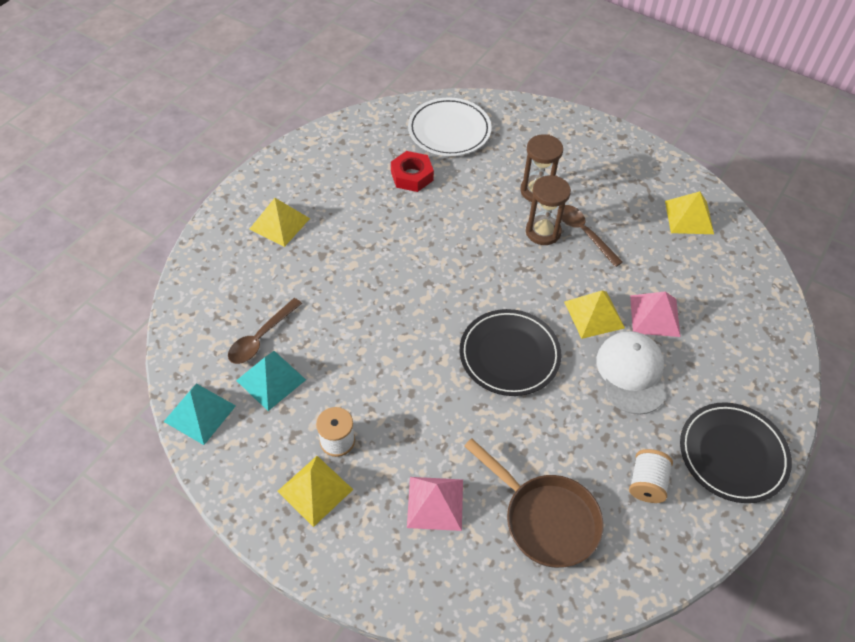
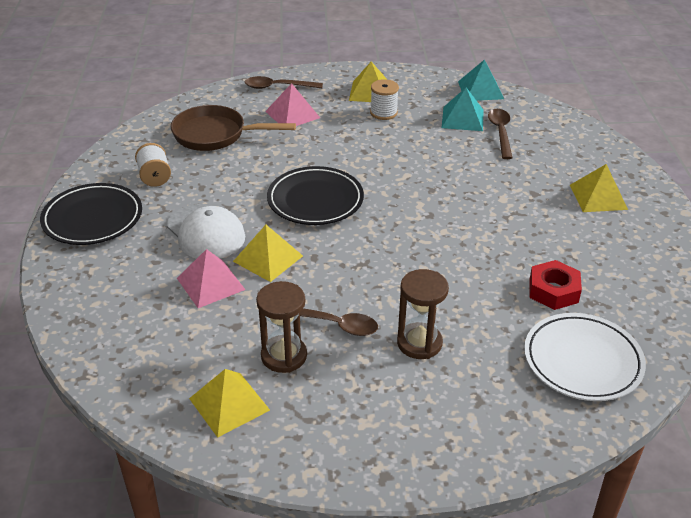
camera: 145 degrees right, 15 degrees down
(410, 576) = (278, 87): none -> brown spoon
(543, 232) = (374, 304): brown hourglass -> brown hourglass (284, 356)

